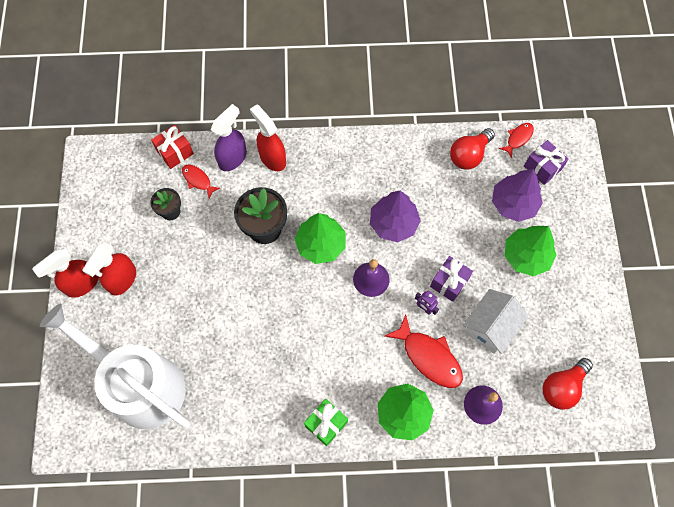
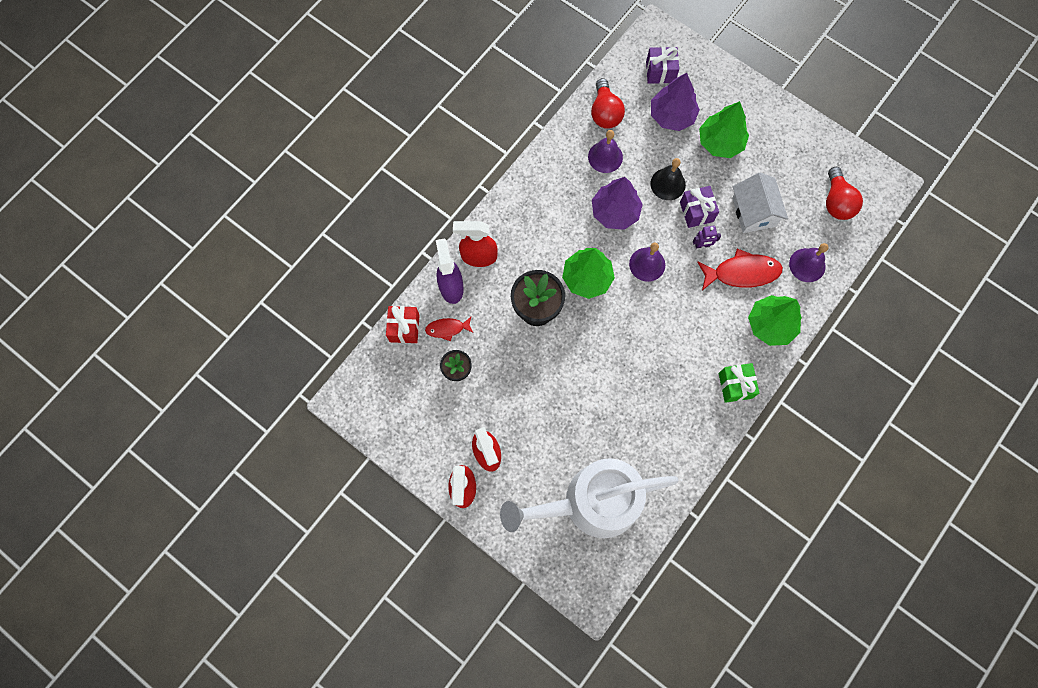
camera: 50 degrees left, 5 degrees up
(432, 182) = (605, 157): none -> purple bell
(453, 244) = (668, 184): none -> black bell
(518, 138) = (621, 67): red fish -> none

